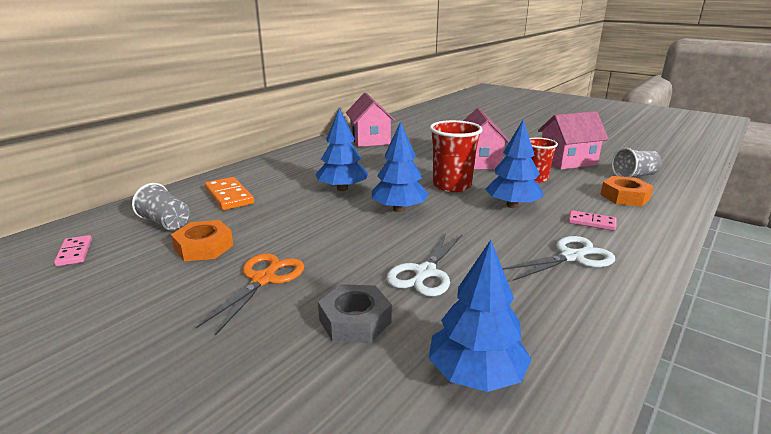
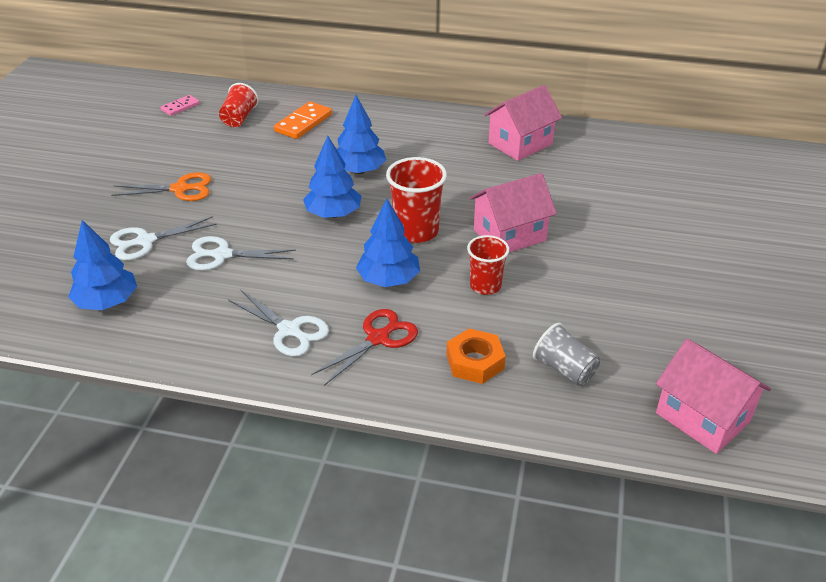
camera: 65 degrees right, 15 degrees up
(166, 223) = (239, 118): grey cup -> red cup
(204, 247) = (211, 149): orange nut -> none
(355, 321) = (146, 241): grey nut -> white scissors
(567, 161) = (577, 306): pink house -> pink house (702, 417)
(591, 222) = (378, 338): pink domino -> red scissors

